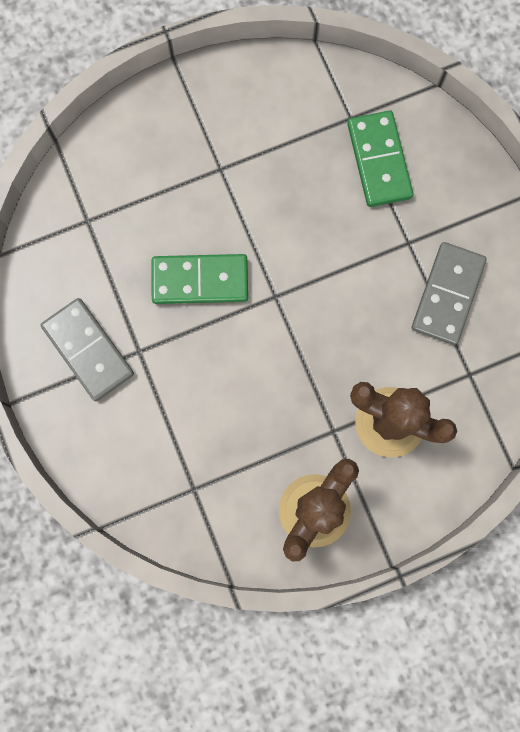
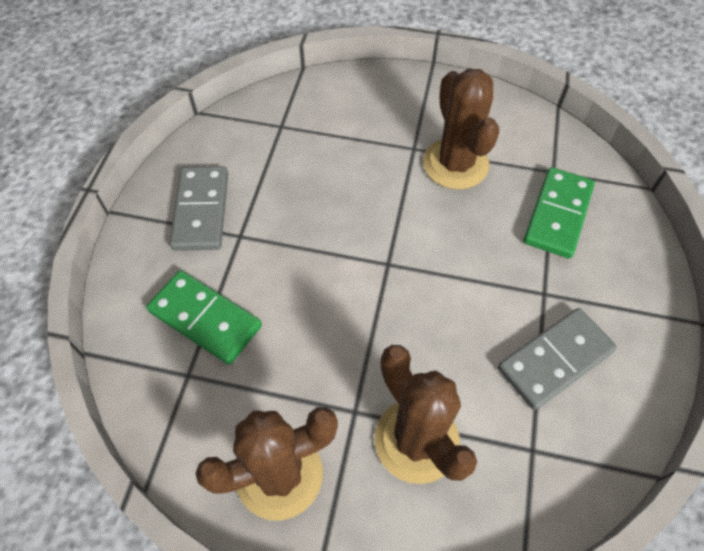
camera: 35 degrees right, 20 degrees down
(200, 280) = (333, 214): green domino -> green domino (205, 318)
(267, 163) = (455, 164): none -> brown cactus

